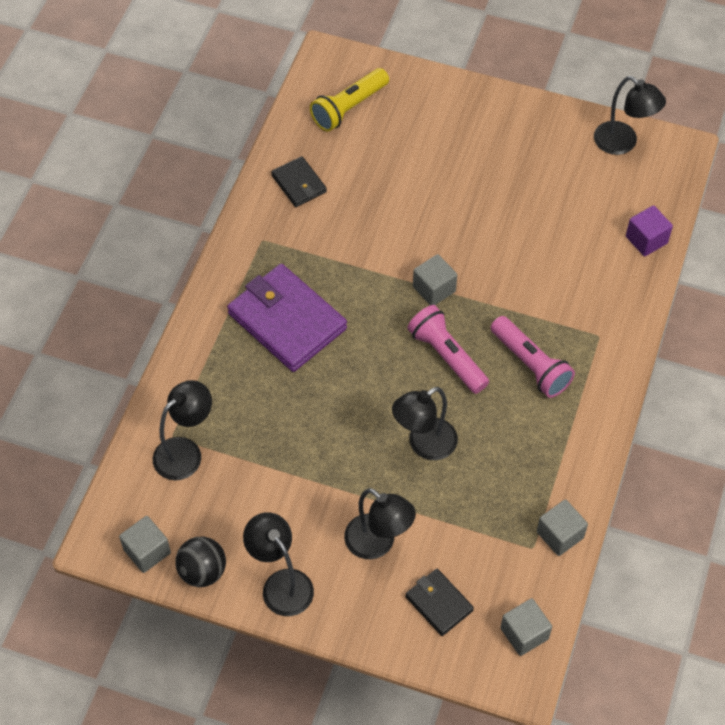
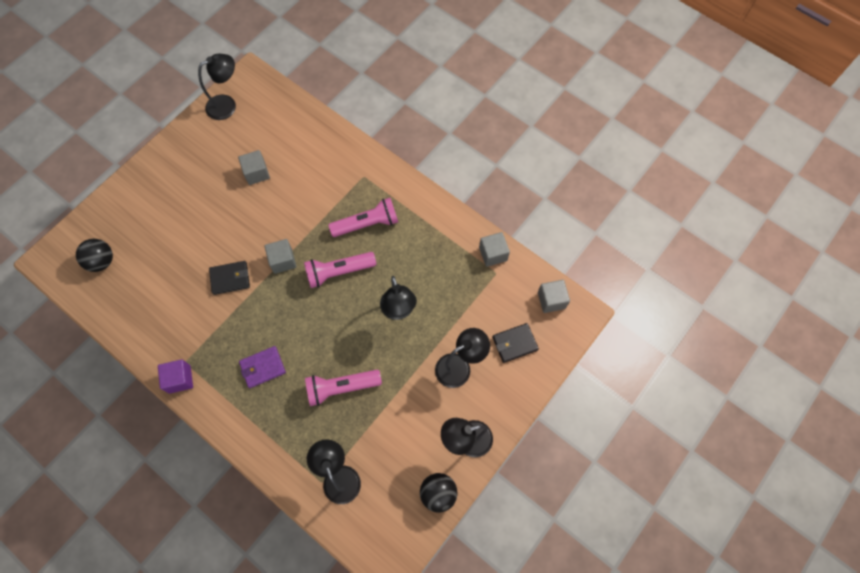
camera: 70 degrees left, 10 degrees up
(147, 551) = (408, 530): grey cube -> grey cube (257, 173)
(287, 321) = (263, 367): purple wallet -> purple wallet, size x0.52
(295, 415) = (341, 388): none -> pink flashlight
(299, 184) = (150, 319): black wallet -> black wallet (230, 278)
(349, 108) = (102, 261): yellow flashlight -> black ball
(646, 240) = (306, 122): purple cube -> purple cube (180, 379)

